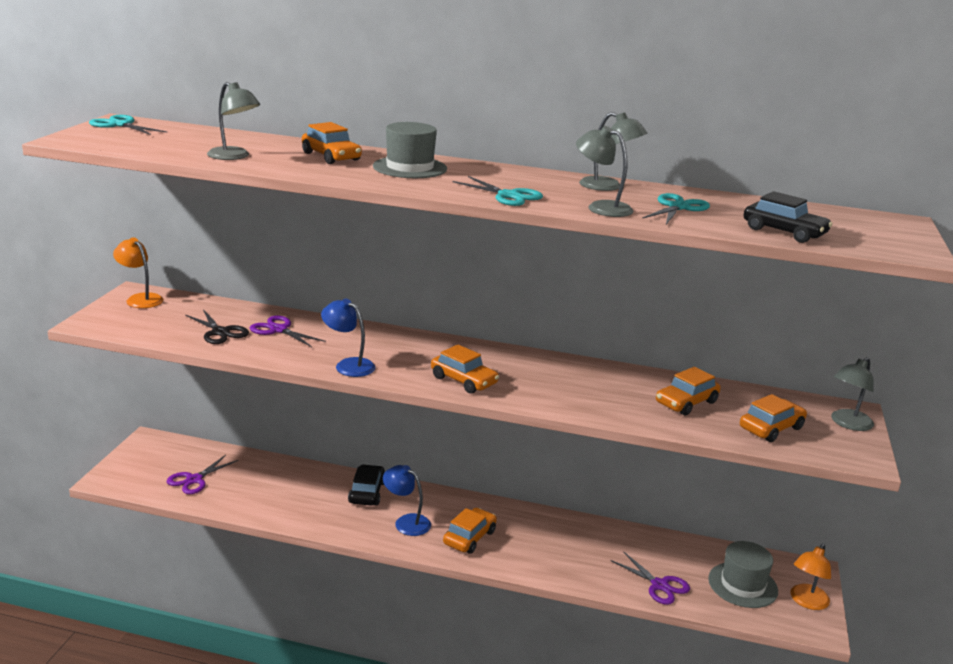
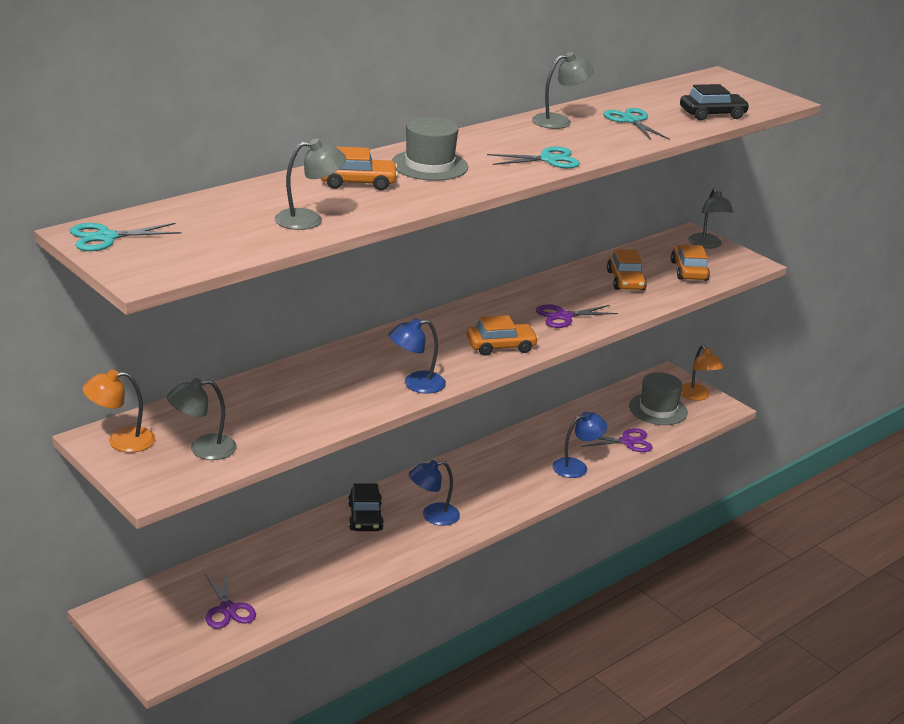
camera: 55 degrees left, 5 degrees up
(220, 332) = (268, 422): black scissors -> none
(279, 330) = (300, 391): purple scissors -> purple scissors (563, 316)
(367, 492) = (365, 517): black car -> black car turned 135 degrees counterclockwise
(469, 537) = (487, 495): orange car -> none
(576, 569) = (576, 466): none -> blue lamp
(601, 207) = (608, 142): grey lamp -> grey lamp (203, 449)

